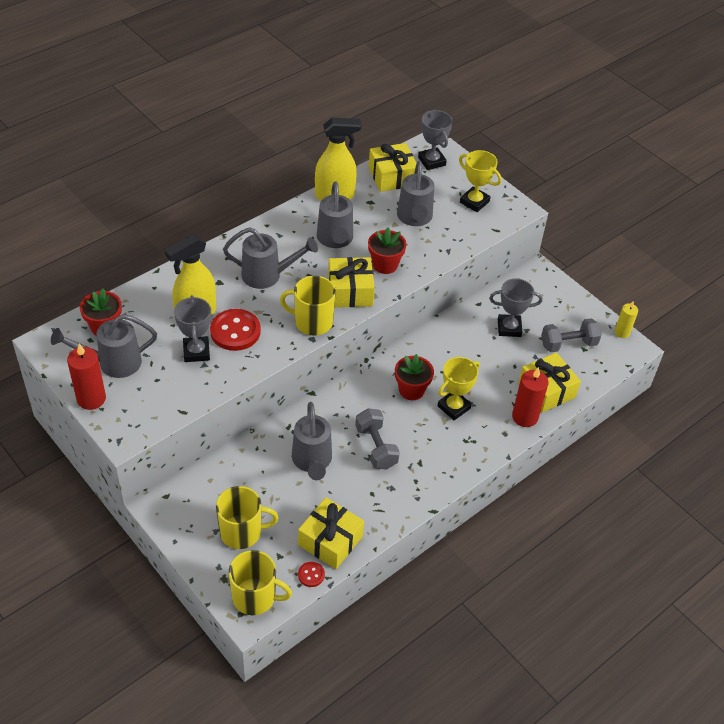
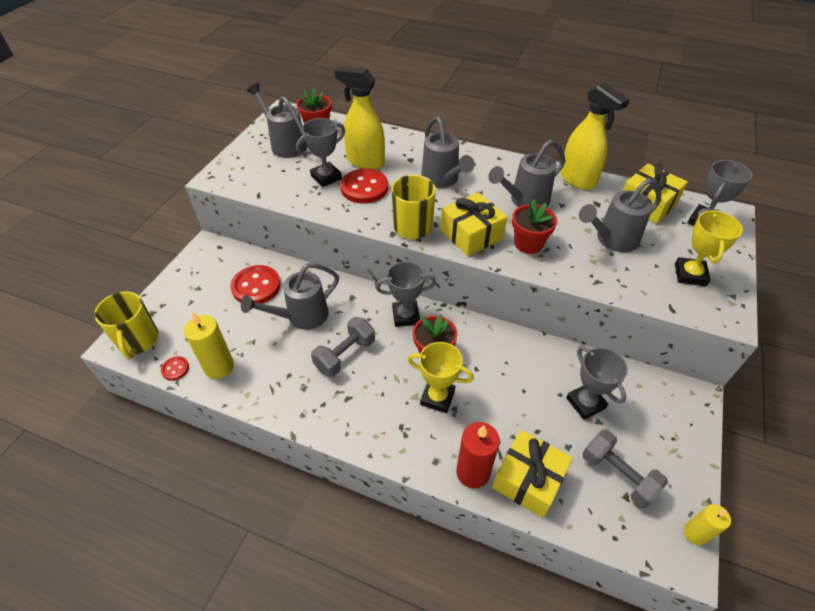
camera: 65 degrees right, 0 degrees up
(91, 399) = (244, 149): red candle -> none
(242, 532) = (203, 304): yellow mug -> none
(248, 483) = (256, 286): none -> red button
(330, 540) = (219, 367): yellow gift -> yellow candle
(361, 390) = (406, 316): none -> grey trophy

